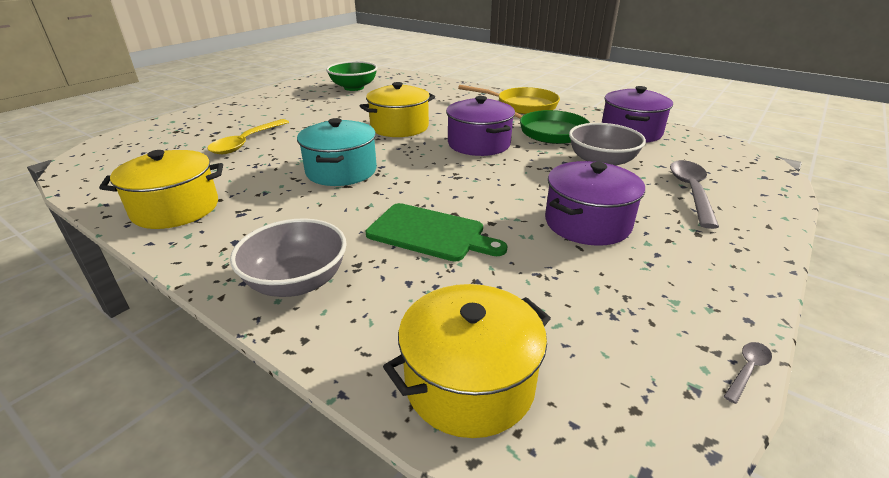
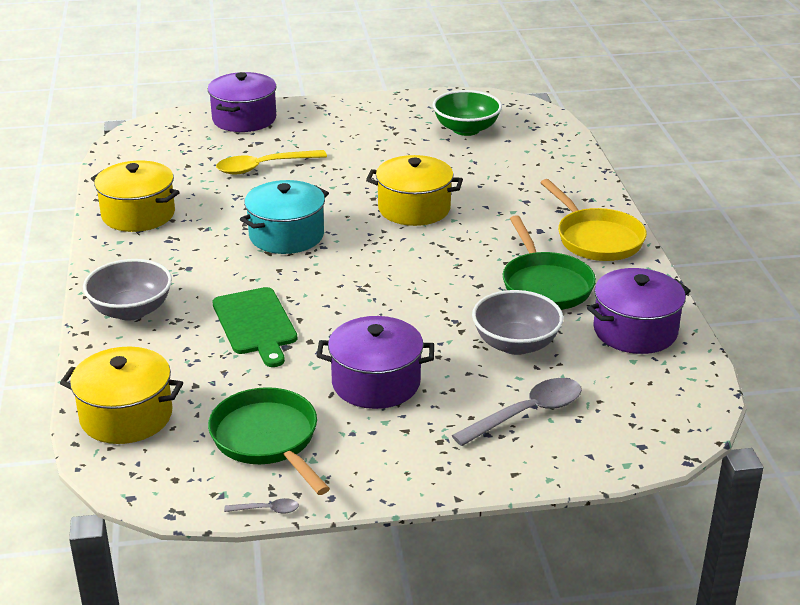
camera: 45 degrees right, 0 degrees up
(479, 144) = (447, 265): purple pot -> purple pot (244, 119)
(617, 310) = (268, 439): none -> green pan

